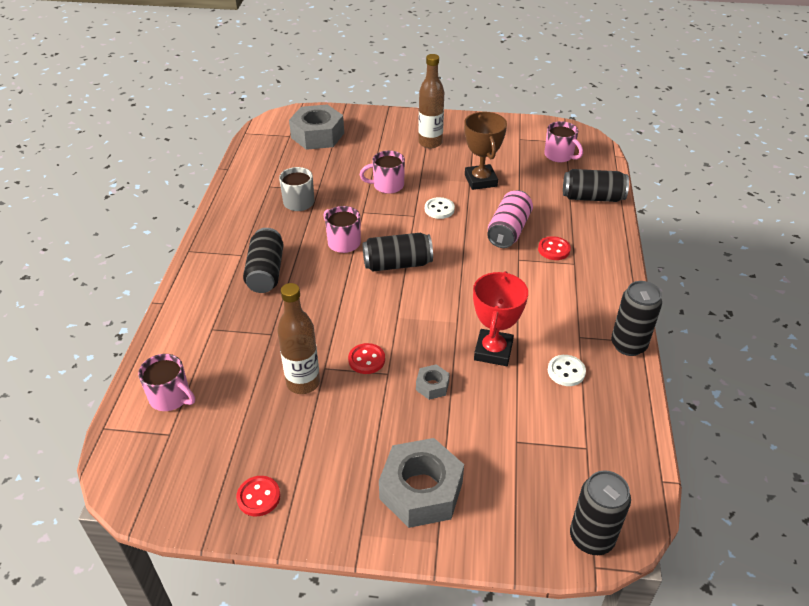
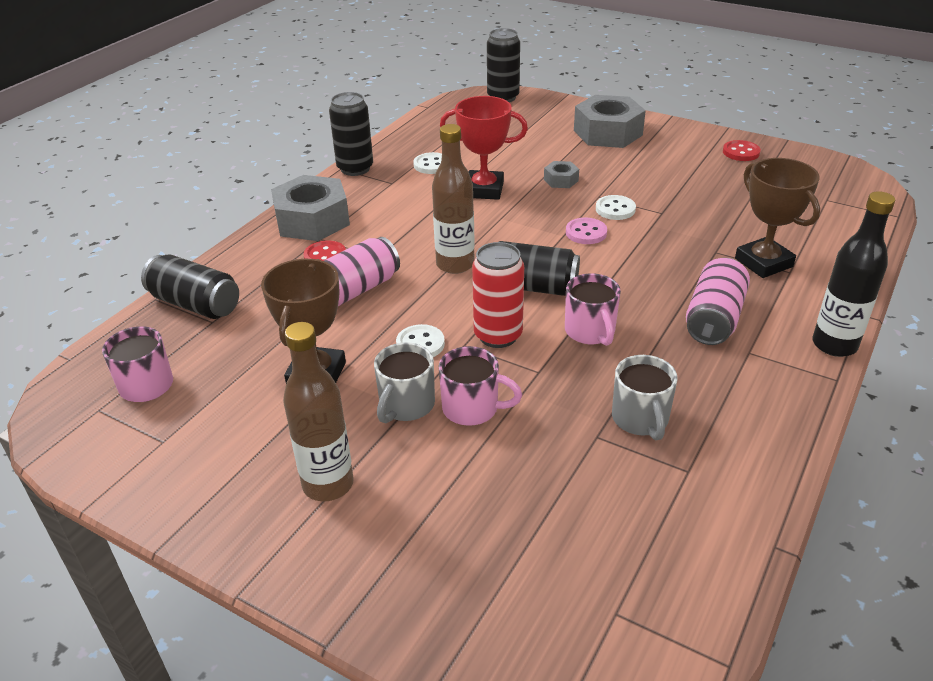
camera: 155 degrees left, 5 degrees down
(171, 397) = (830, 223): pink mug -> none
(186, 273) = (834, 345): none -> black bottle
(232, 332) = (763, 263): none -> brown trophy
(266, 272) = (714, 318): black can -> pink can
(303, 383) = (687, 206): brown bottle -> brown bottle (455, 264)
(317, 135) = (548, 589): grey nut -> grey nut (312, 220)
(366, 360) = (615, 209): red button -> white button
(380, 324) = (586, 233): none -> pink button
(398, 225) = (498, 335): none -> red can
(421, 178) = (406, 405): none -> grey mug
(493, 351) = (484, 190): red trophy -> red trophy turned 60 degrees clockwise

